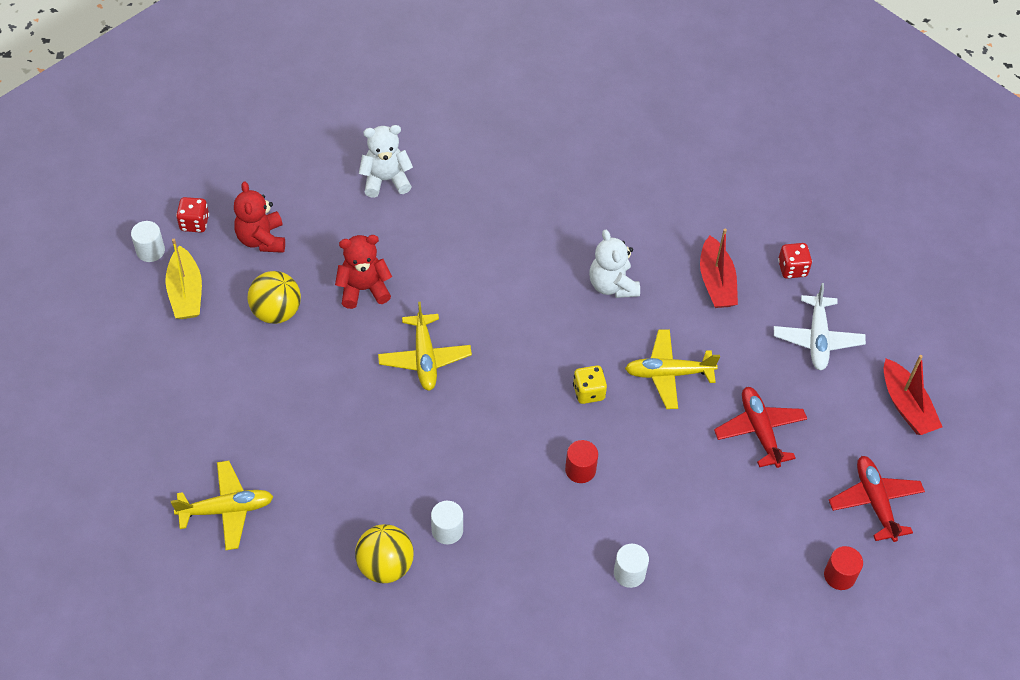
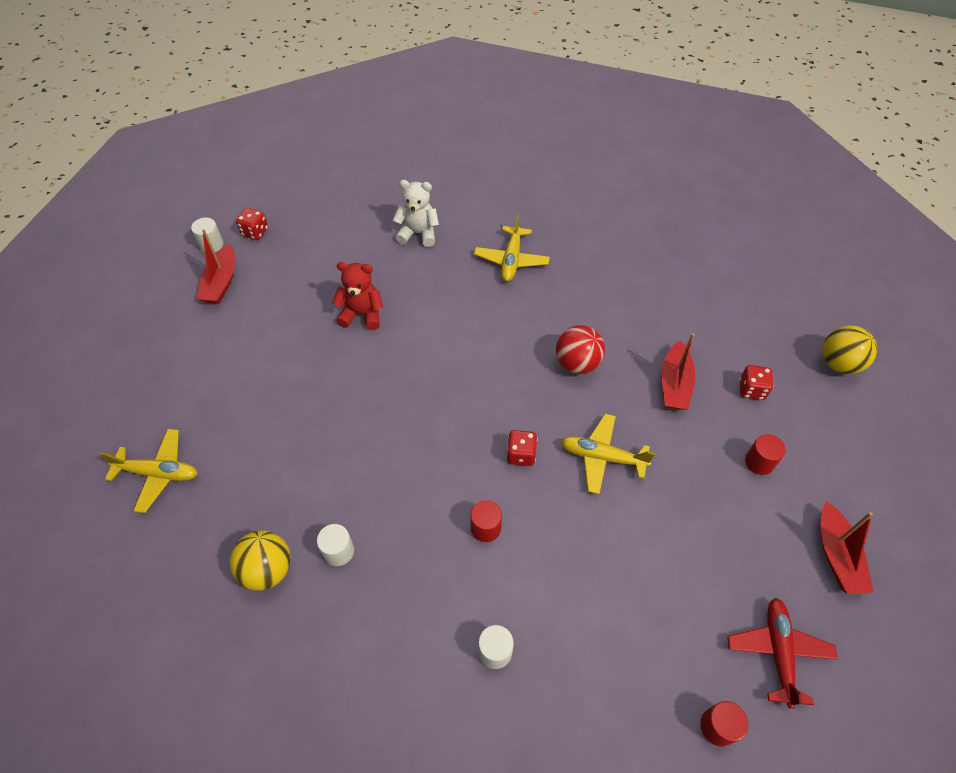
camera: 20 degrees right, 0 degrees up
(186, 292) = (221, 283): yellow boat -> red boat
(262, 239) = (300, 256): red teddy bear -> none
(276, 312) = (283, 315): yellow ball -> yellow ball (838, 363)
(424, 358) = (387, 385): yellow plane -> yellow plane (511, 260)
(588, 392) = (521, 454): yellow dice -> red dice
(612, 285) = (577, 363): white teddy bear -> red ball
(759, 431) = (675, 539): red plane -> none
(817, 338) = (759, 462): white plane -> red cylinder

